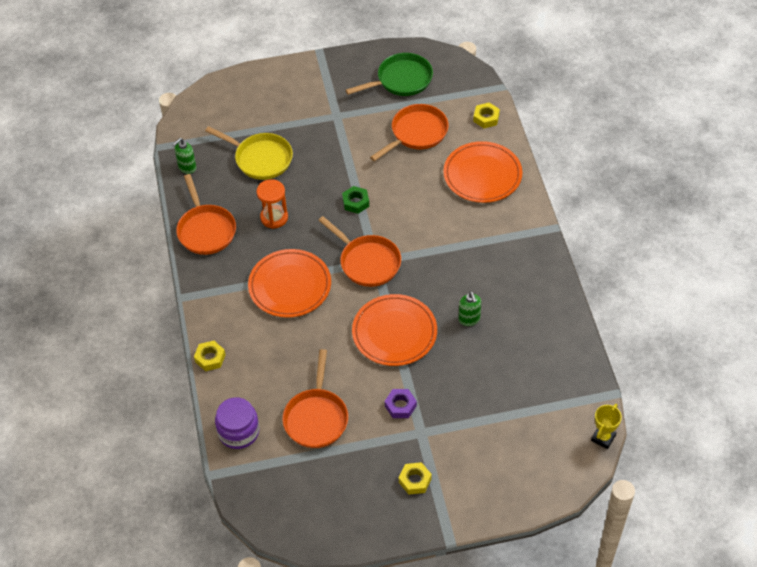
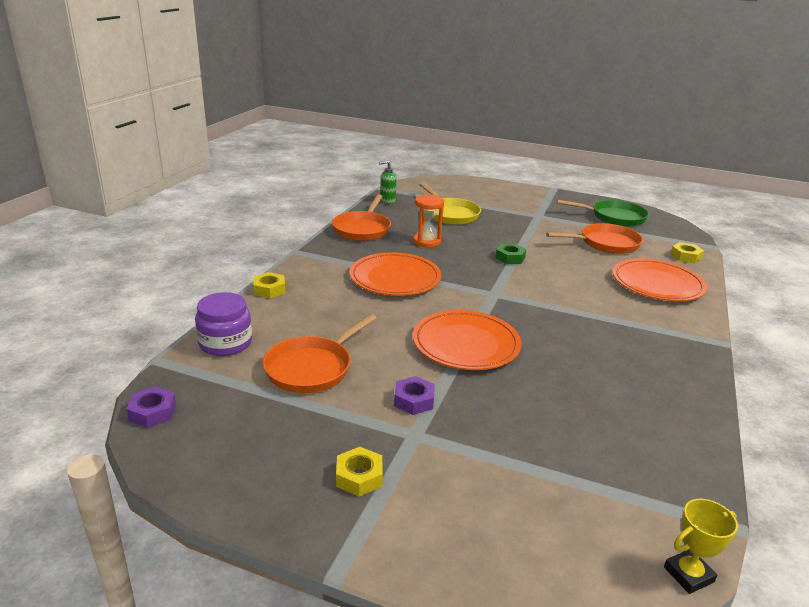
camera: 30 degrees right, 25 degrees down
(258, 513) = (153, 412): none -> purple nut
(367, 262) = (485, 291): orange pan -> none
(469, 319) = (563, 368): green soap dispenser -> none

